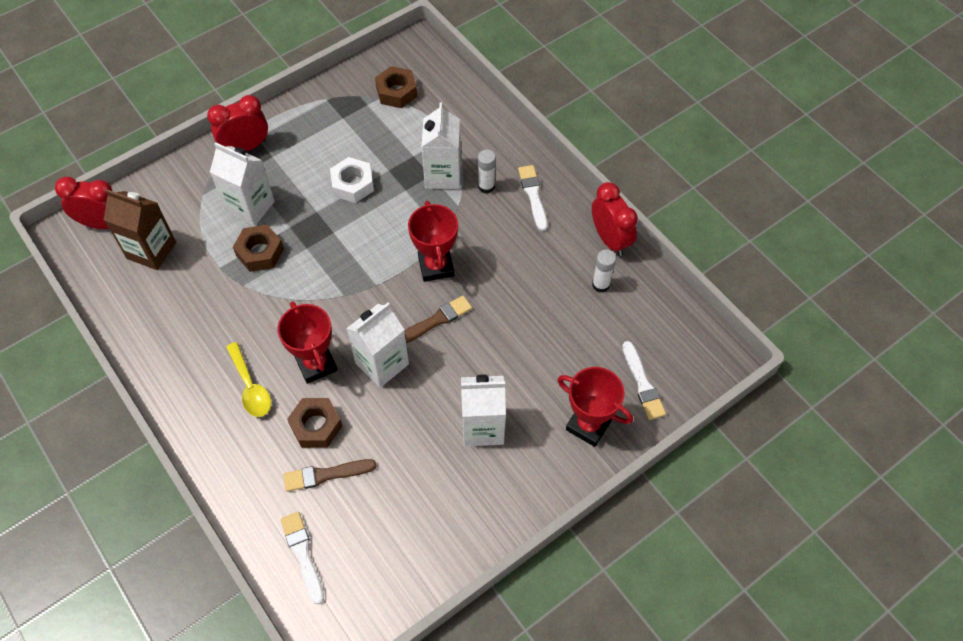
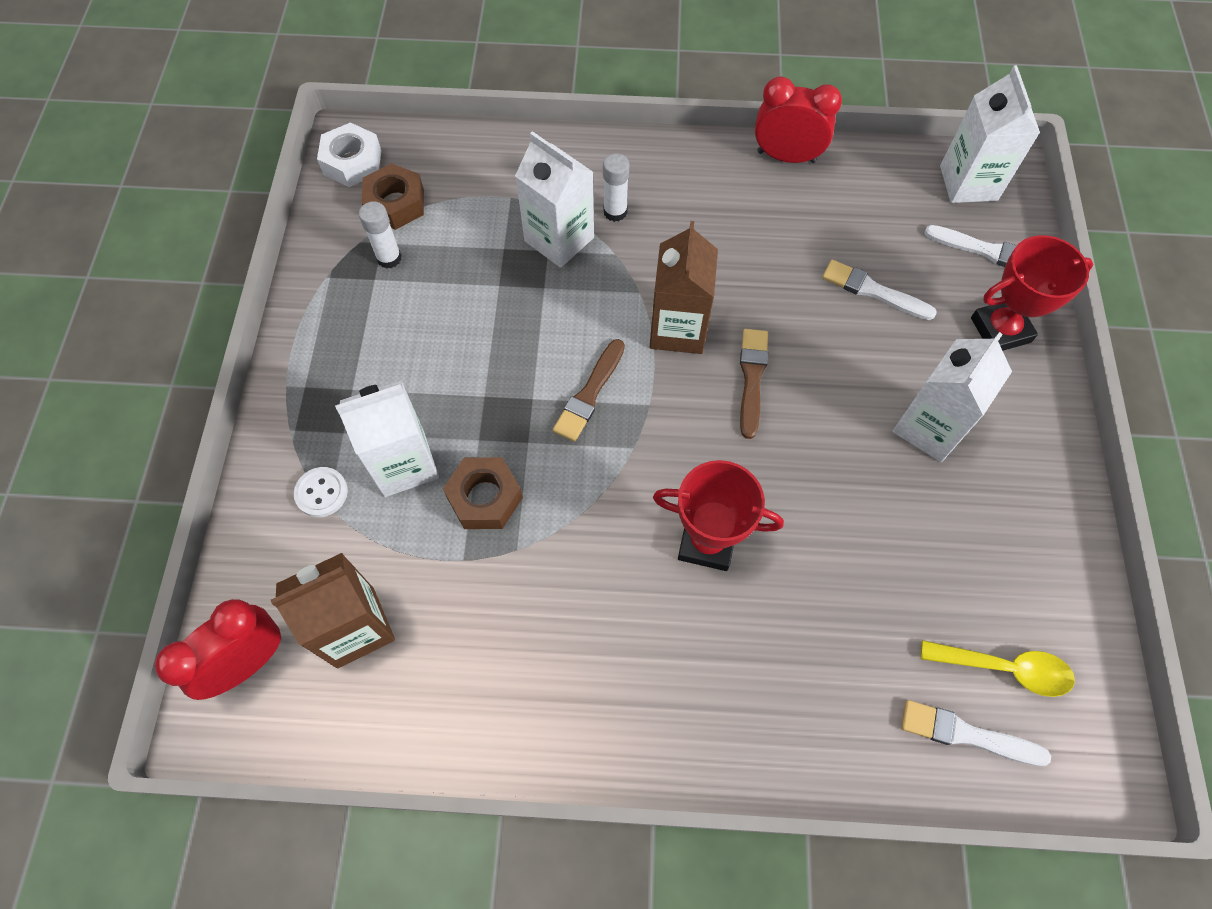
camera: 50 degrees left, 5 degrees up
(207, 187) = (321, 493): none -> white button
(246, 147) = (306, 408): red clock -> none
(250, 387) = (678, 640): yellow spoon -> yellow spoon (1005, 668)
(316, 426) = (795, 600): brown nut -> none
(326, 475) = (873, 634): brown brush -> brown brush (589, 393)
(352, 184) = (482, 333): white nut -> white nut (352, 162)
(382, 363) = (764, 471): white carton -> white carton (968, 183)
(436, 266) = (678, 329): red trophy -> brown carton
(533, 196) = (668, 180): white brush -> white brush (873, 291)
(601, 285) = (835, 202): white glue stick -> white glue stick (389, 258)

